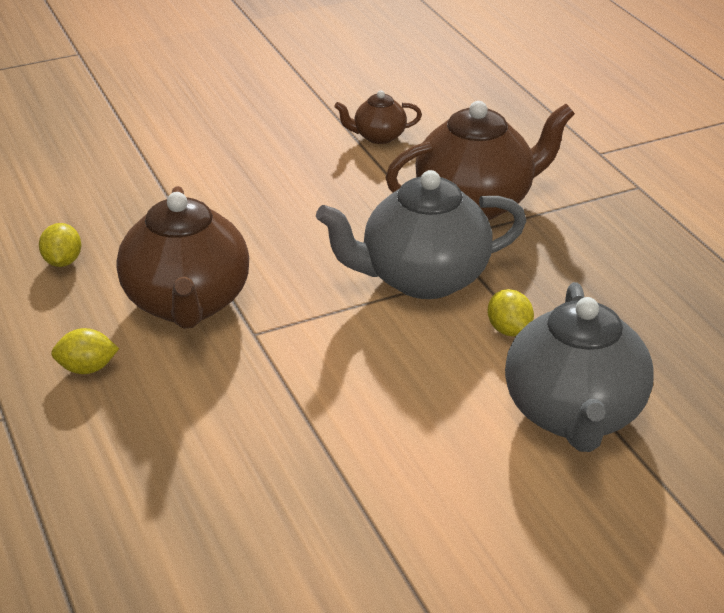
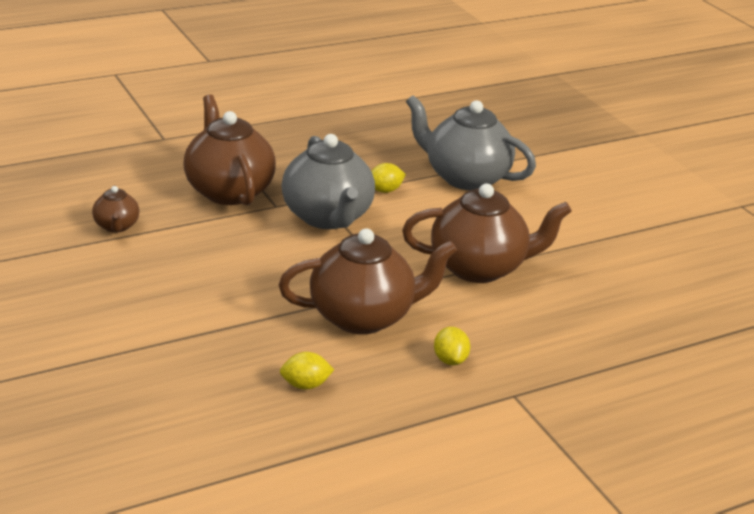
camera: 95 degrees left, 5 degrees down
(301, 411) = (479, 268): none -> brown teapot
(574, 415) = (465, 177): grey teapot -> grey teapot turned 150 degrees counterclockwise

